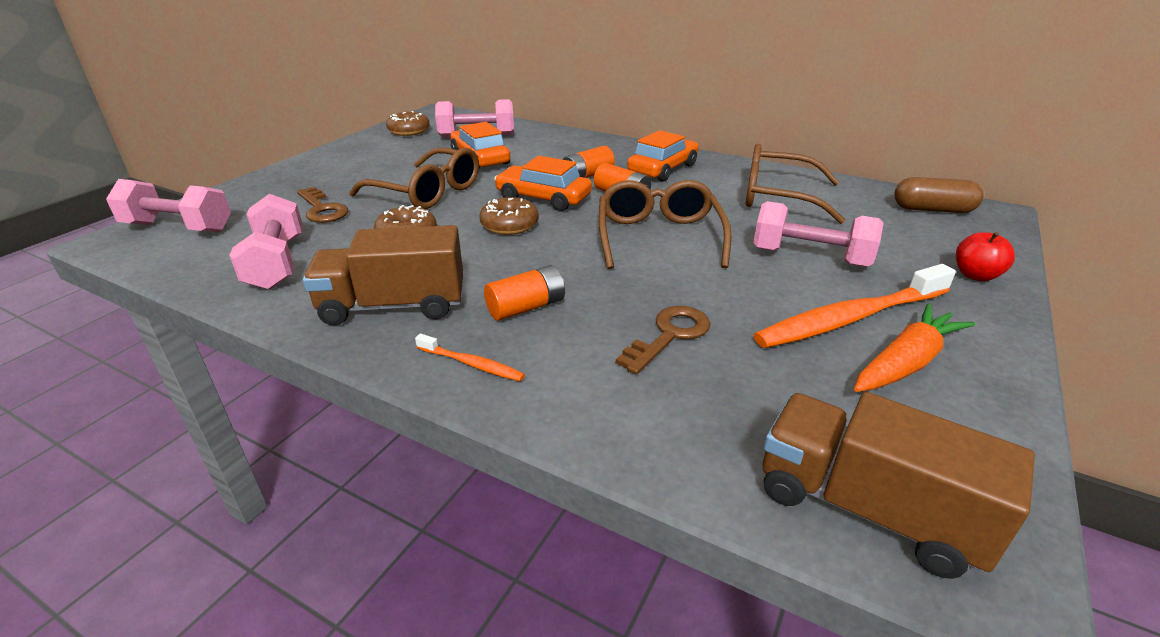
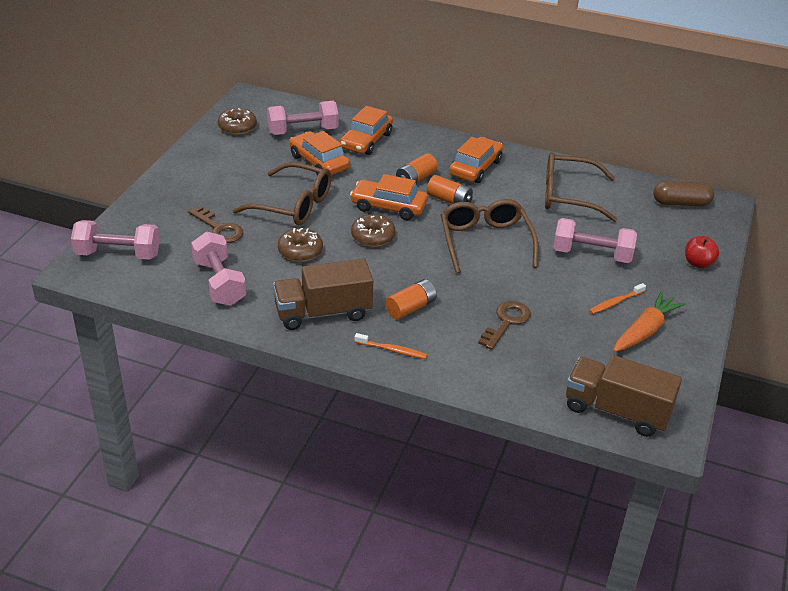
camera: 10 degrees left, 5 degrees up
(543, 144) = (366, 141): none -> orange car
(850, 318) = (615, 302): orange toothbrush -> orange toothbrush, size x0.46

